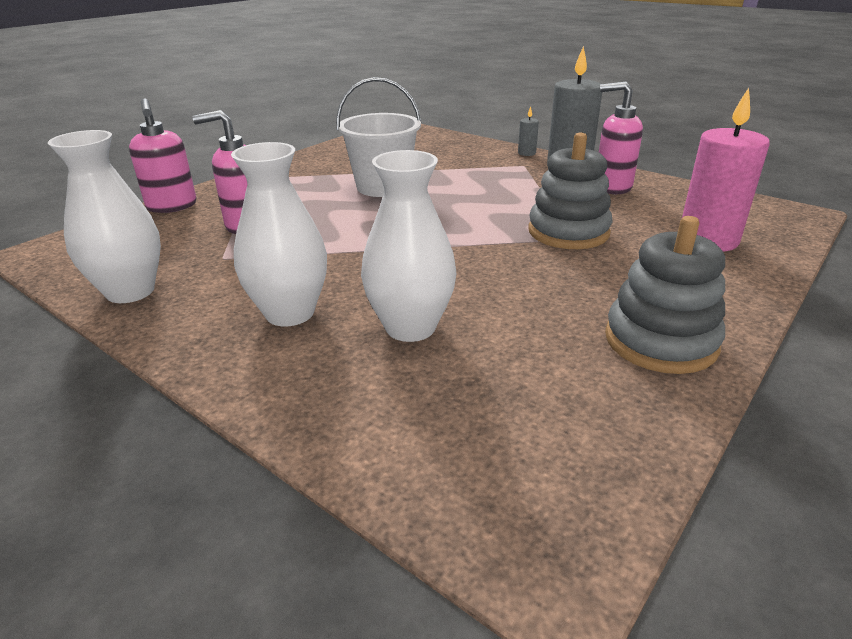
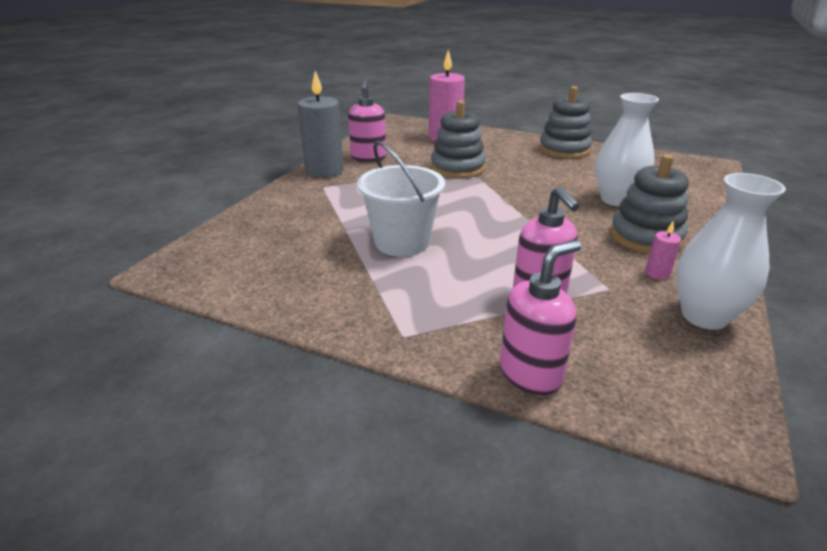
camera: 105 degrees left, 0 degrees up
(215, 292) = (657, 273): none -> pink candle
(290, 313) = (645, 237): white vase -> grey stacking toy
(526, 153) = (287, 187): grey candle -> none

